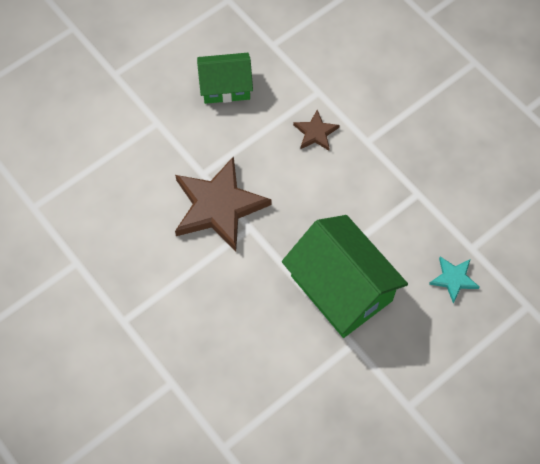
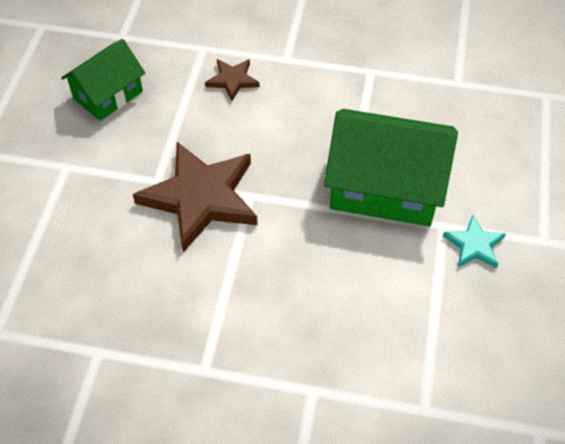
camera: 40 degrees left, 10 degrees down
(453, 279) = (469, 115): turquoise star -> turquoise star (474, 245)

